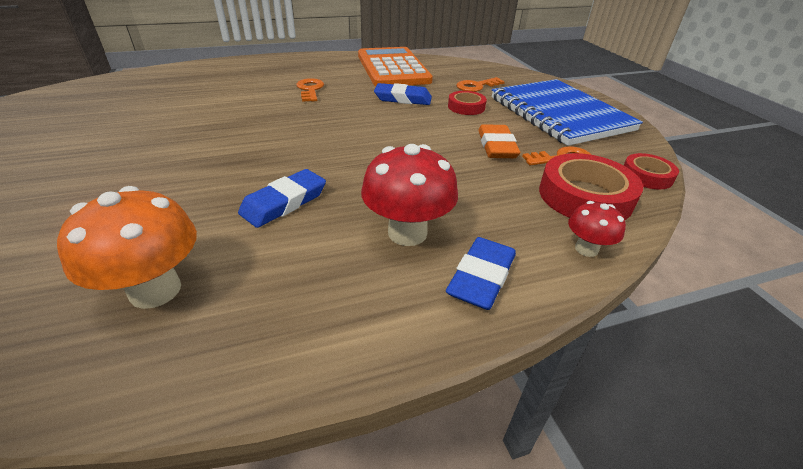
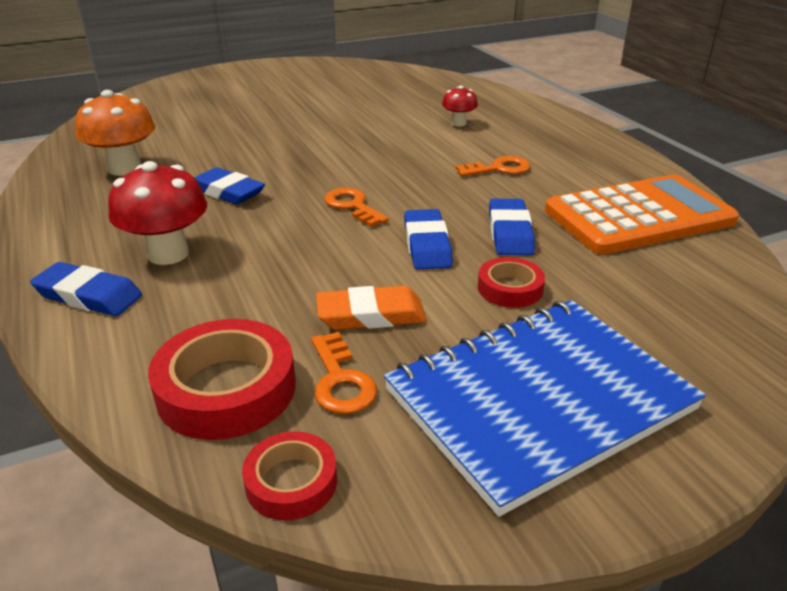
camera: 85 degrees right, 5 degrees down
(413, 122) = (427, 245): none -> blue eraser
(476, 86) = (620, 300): orange key -> orange key (353, 206)
(586, 249) = (109, 372): red mushroom -> red mushroom (458, 123)

